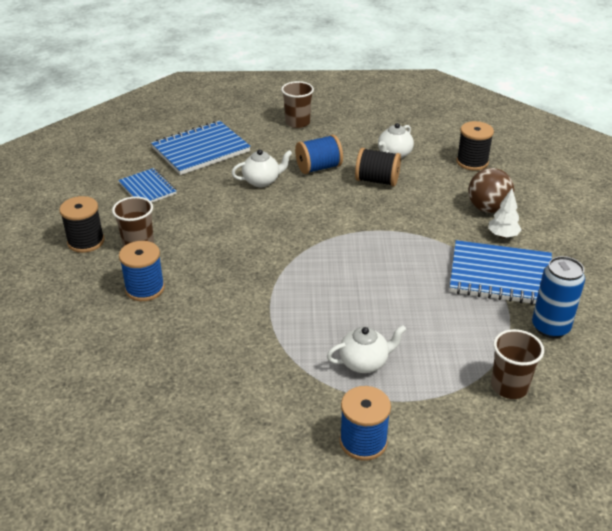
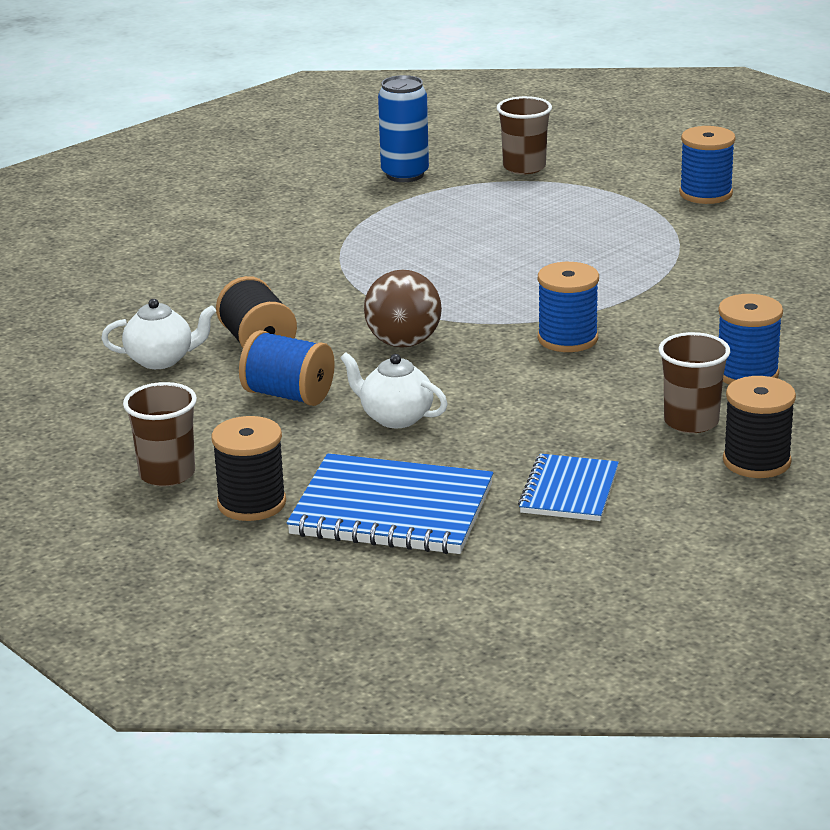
camera: 130 degrees left, 10 degrees down
(258, 259) = (567, 339): none -> blue spool
(364, 362) = (615, 226): white teapot -> none
(472, 162) = (102, 305): black spool -> black spool (251, 503)
(488, 208) = (218, 261): brown ball -> brown ball (403, 343)
(500, 276) = (355, 216): blue notebook -> none
(503, 235) = (269, 236): white tree -> none

